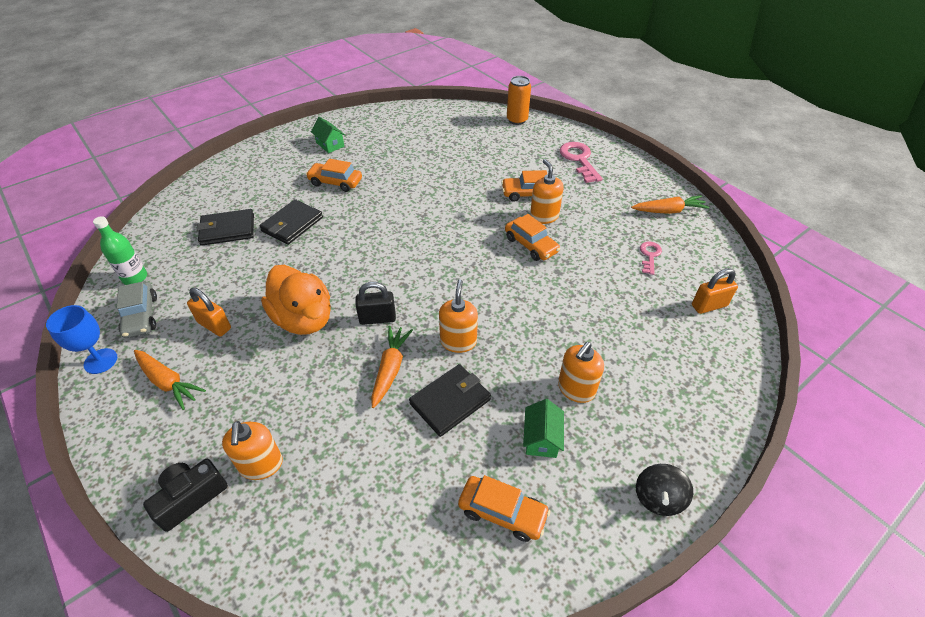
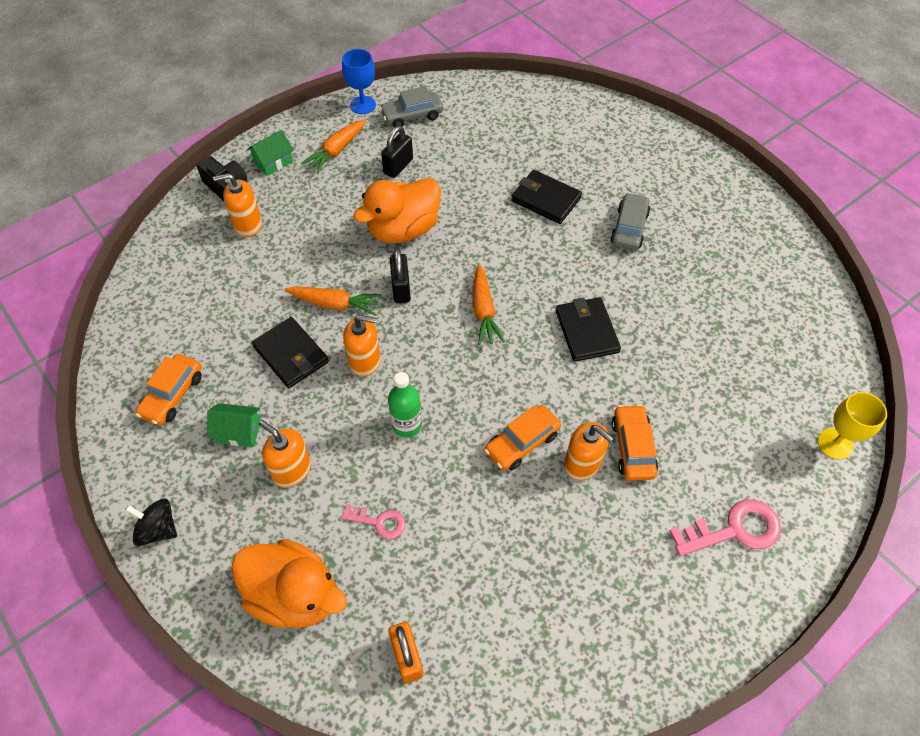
camera: 90 degrees right, 10 degrees up
(135, 278) = (460, 99): green bottle -> green bottle (407, 425)
(214, 325) = (398, 166): orange padlock -> black padlock
(227, 230) = (533, 148): black wallet -> black wallet (586, 331)
(330, 144) = (711, 213): green house -> green house (273, 162)
(335, 182) = (629, 228): orange car -> grey car
(517, 120) = (835, 444): orange can -> yellow goblet
(544, 216) = (582, 463): orange soap dispenser -> orange soap dispenser turned 60 degrees clockwise
(649, 256) = (505, 596): pink key -> pink key (378, 522)
(668, 211) = (612, 650): orange carrot -> orange carrot (483, 311)
(686, 377) = (294, 595): none -> orange duck

